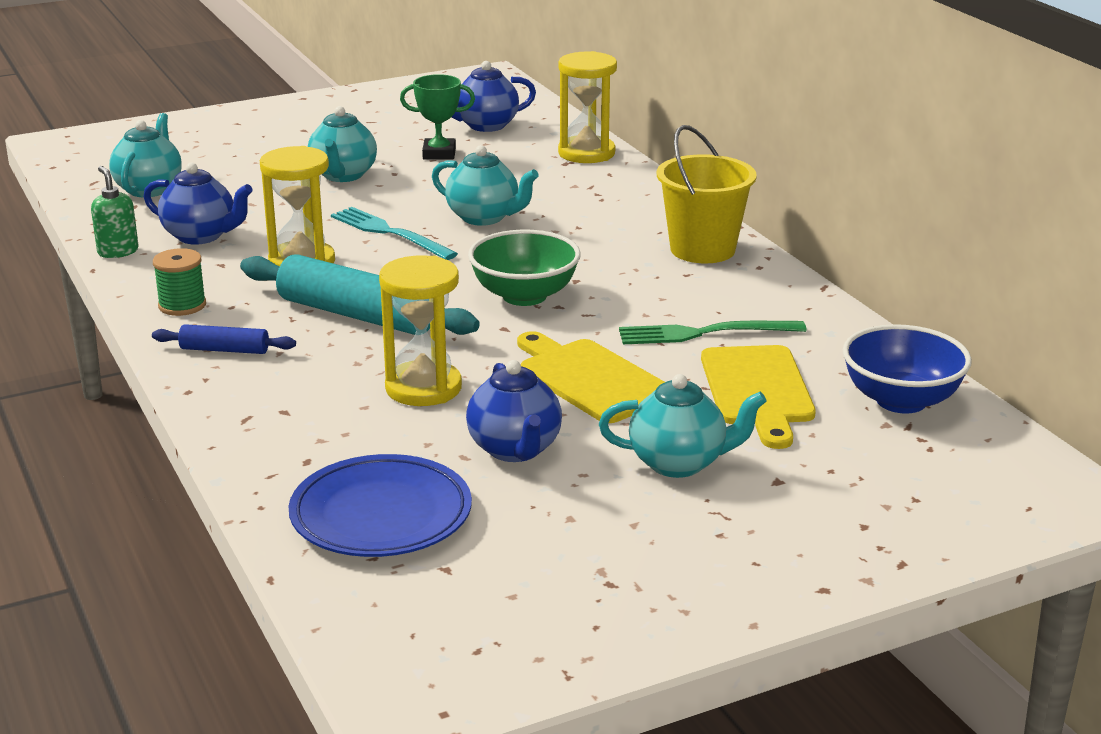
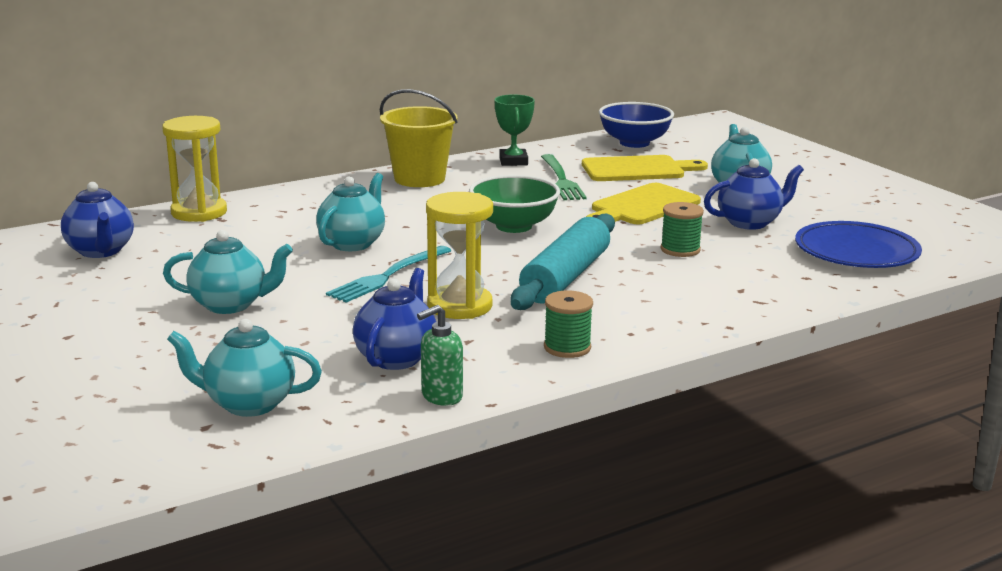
camera: 95 degrees left, 5 degrees down
(224, 350) = (650, 320): blue rolling pin -> none
(423, 388) = (680, 250): yellow hourglass -> green spool
(439, 154) = (179, 267): green trophy -> green trophy (513, 161)

